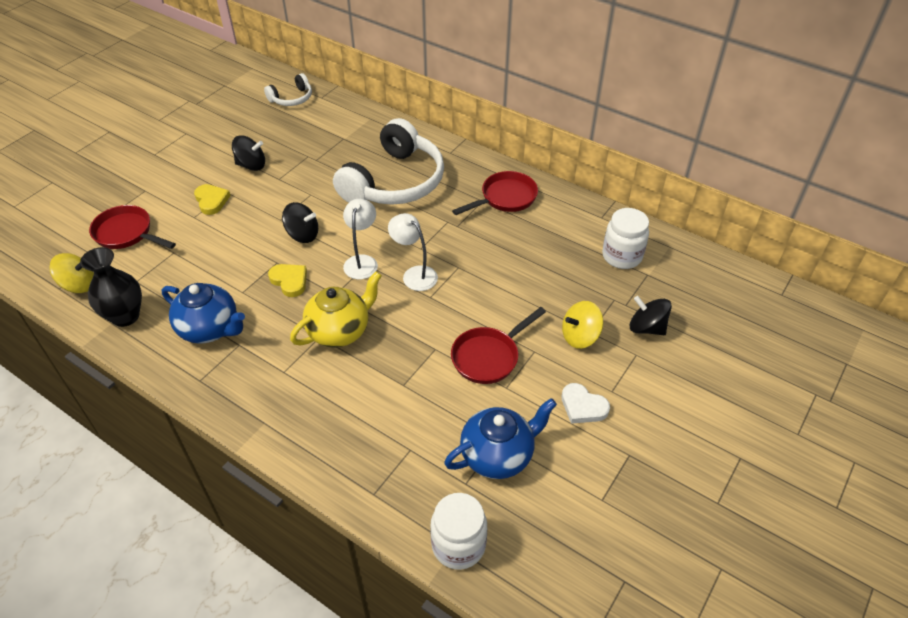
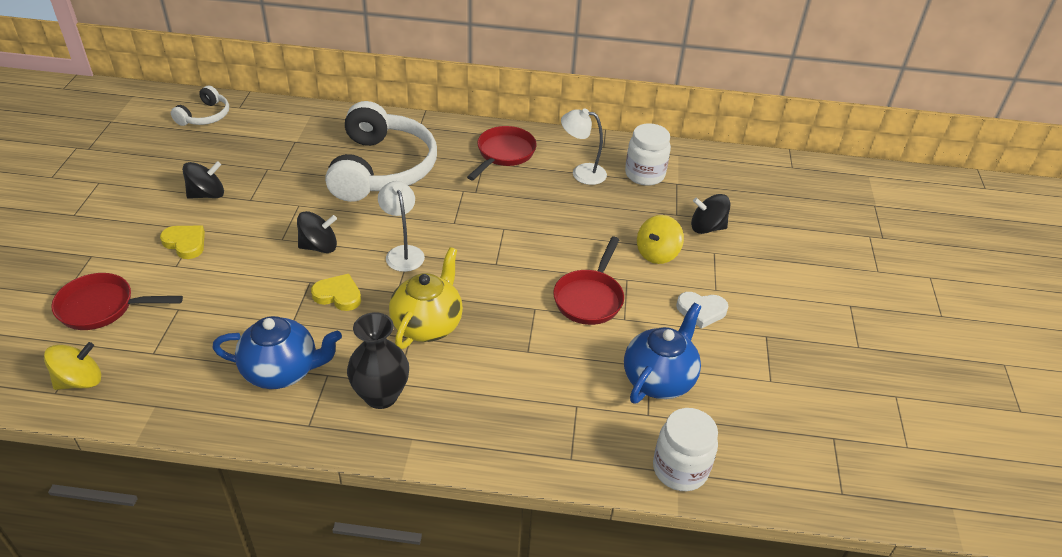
camera: 30 degrees left, 5 degrees down
(125, 316) = (167, 393): black vase -> black vase (381, 395)
(414, 274) = (465, 248): white lamp -> white lamp (582, 173)

